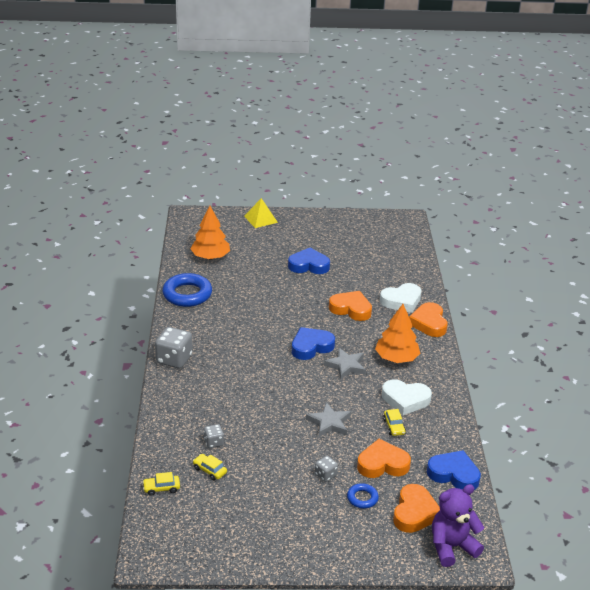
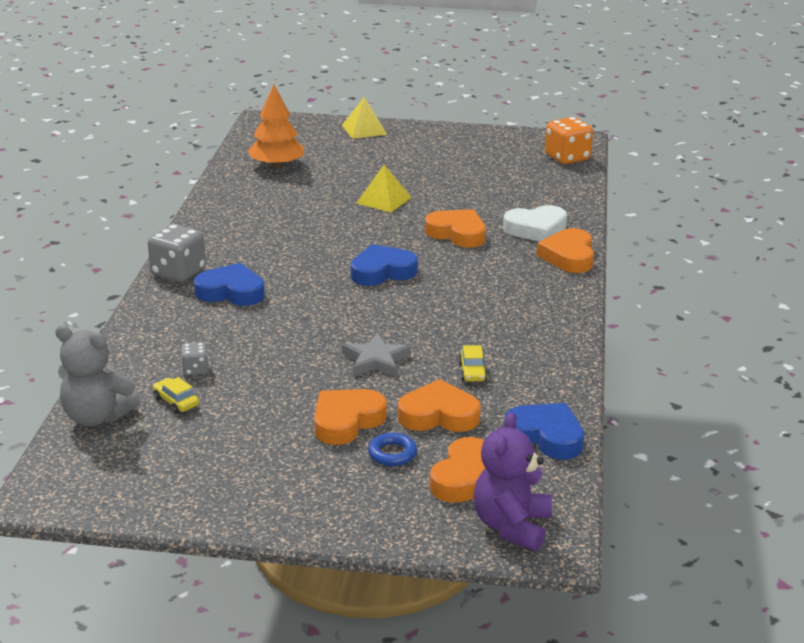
camera: 10 degrees right, 5 degrees down
(161, 488) = (97, 417): yellow car -> grey teddy bear
(187, 294) = (227, 203): blue ring -> none
(293, 283) = (383, 200): none -> yellow pyramid
(308, 265) = (413, 182): blue heart -> blue heart (231, 292)
(325, 475) = (346, 421): grey dice -> orange heart
(346, 366) = (426, 296): grey star -> none
(396, 358) = (505, 293): orange tree -> none
(405, 235) = (567, 157): none -> orange dice
(405, 400) = (501, 342): white heart -> none
(451, 547) = (511, 526): purple teddy bear -> purple teddy bear turned 60 degrees counterclockwise

